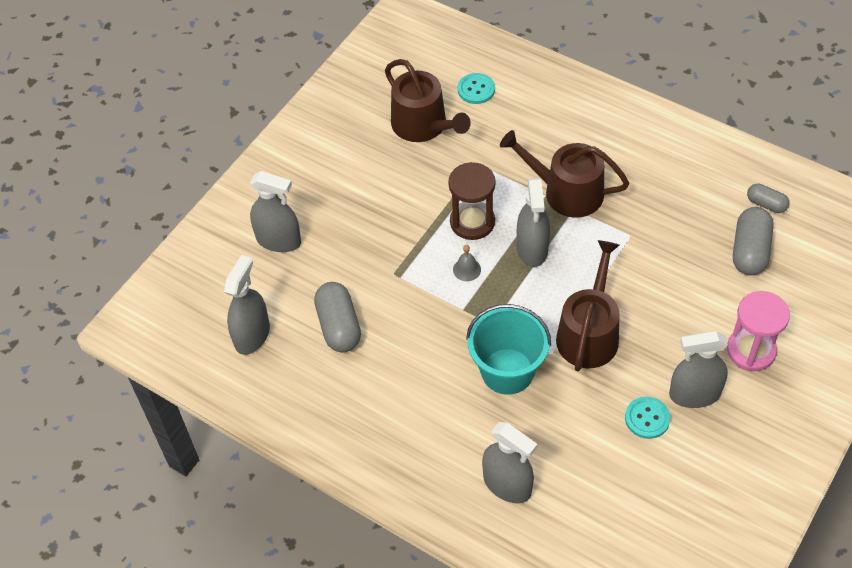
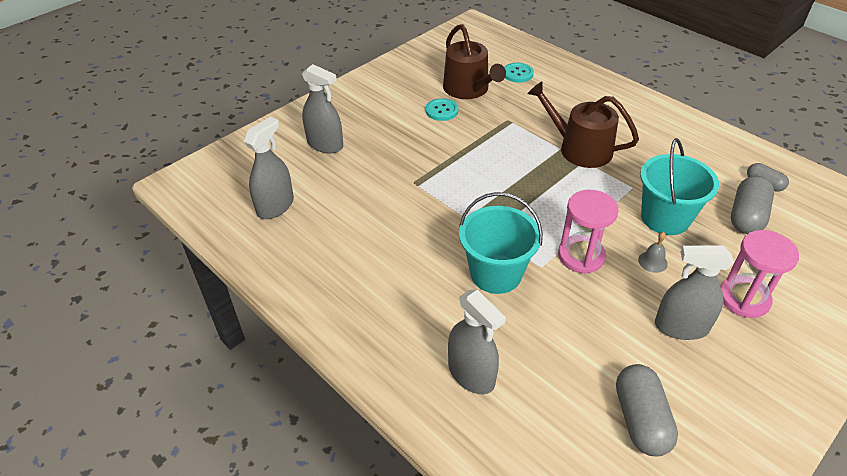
camera: 10 degrees right, 10 degrees down
(339, 326) = (352, 212): grey capsule -> grey capsule (640, 419)
(466, 269) = (478, 189): grey bell -> grey bell (652, 261)
(472, 222) = (492, 157): brown hourglass -> none
(532, 248) = (540, 183): grey spray bottle -> none
(589, 333) = (581, 256): brown watering can -> pink hourglass
(647, 418) = (628, 340): turquoise button -> turquoise button (441, 111)
(668, 269) = (665, 218): none -> turquoise bucket

